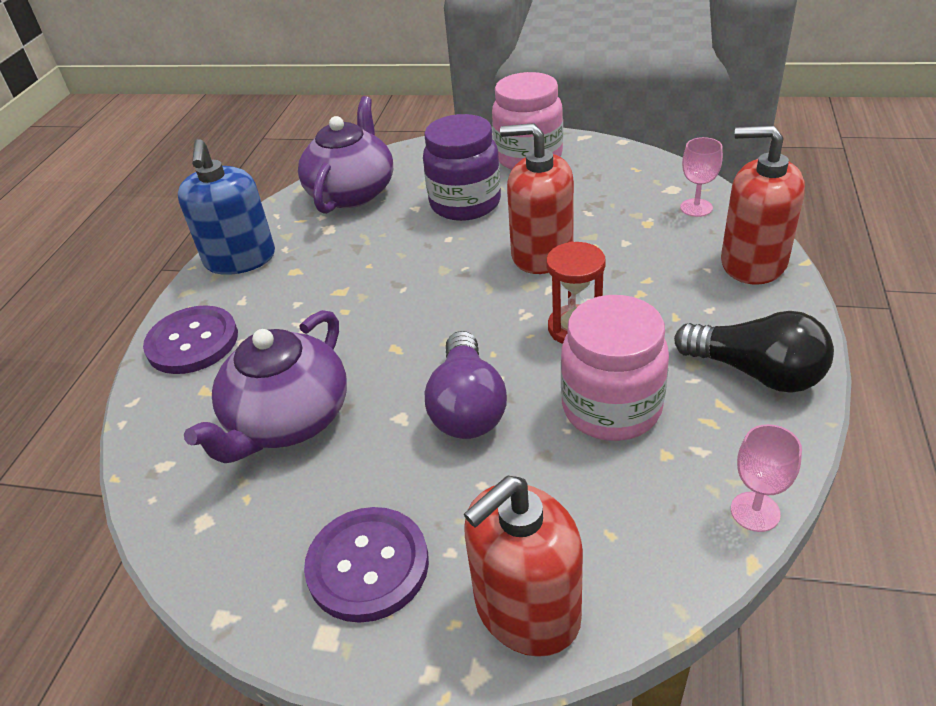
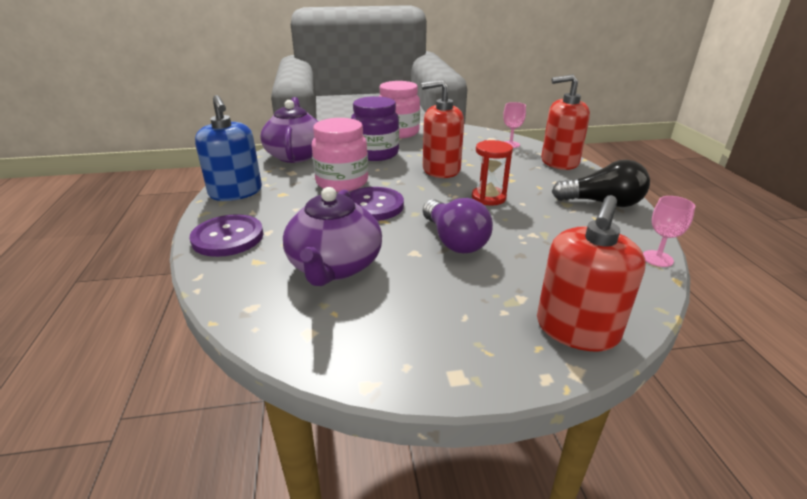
camera: 25 degrees left, 10 degrees down
(368, 565) = (454, 330): purple button -> purple button (373, 206)
(611, 408) = (540, 228): pink jar -> pink jar (342, 182)

